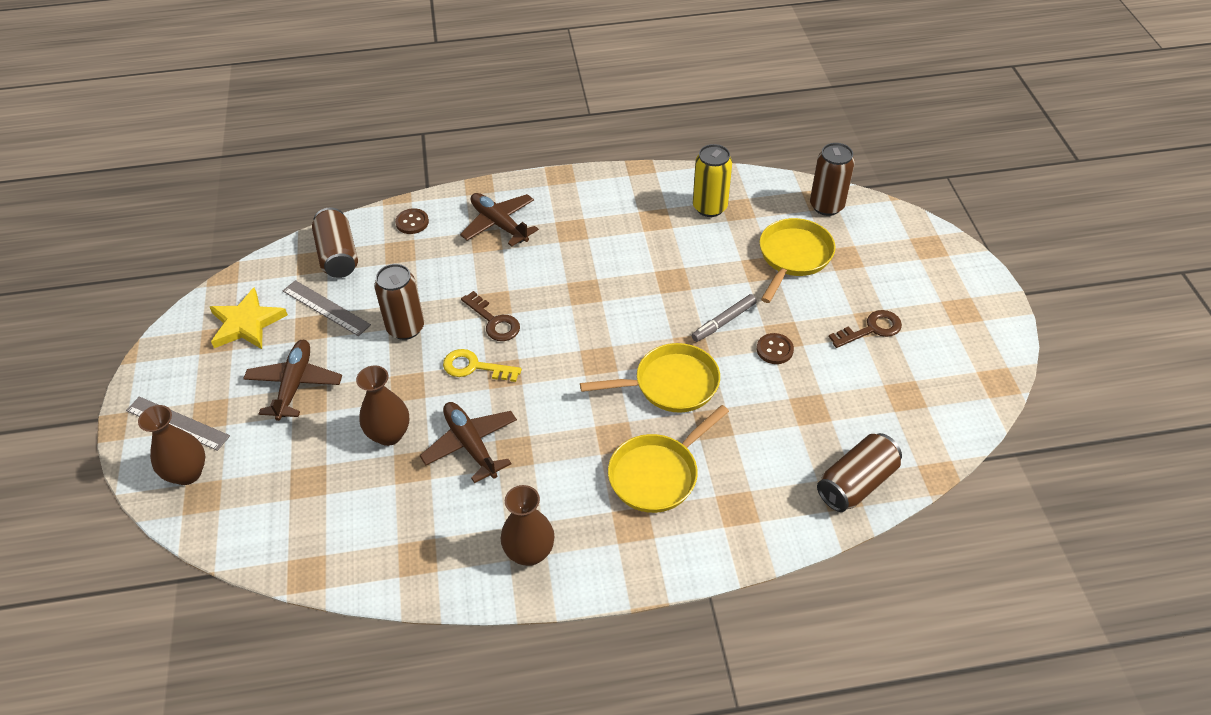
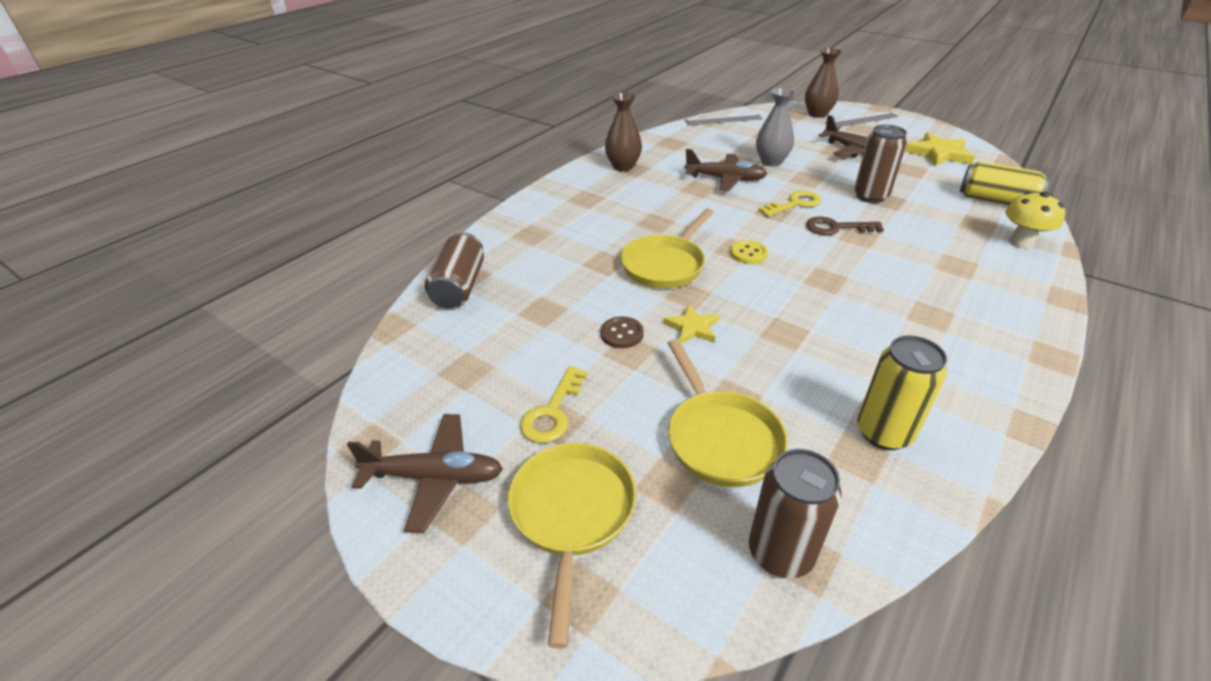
camera: 135 degrees right, 10 degrees down
(326, 308) = (928, 179): grey ruler -> grey ruler (723, 119)
(338, 255) = (995, 200): brown can -> yellow can
(389, 434) = (771, 162): brown vase -> grey vase
(412, 222) = (1020, 243): brown button -> yellow mushroom
(499, 224) = (978, 281): brown plane -> brown plane (435, 477)
(596, 348) = (748, 253): none -> yellow button
(657, 474) = (603, 222): yellow pan -> yellow pan (572, 514)
(723, 322) = (692, 328): grey marker -> yellow star
(871, 329) = (552, 412): brown key -> yellow key

